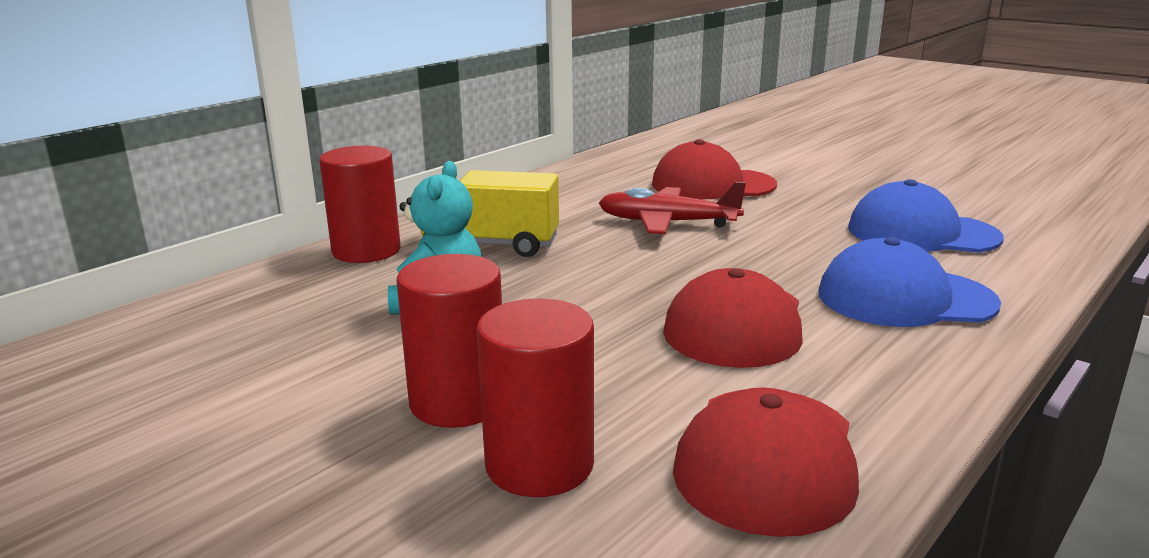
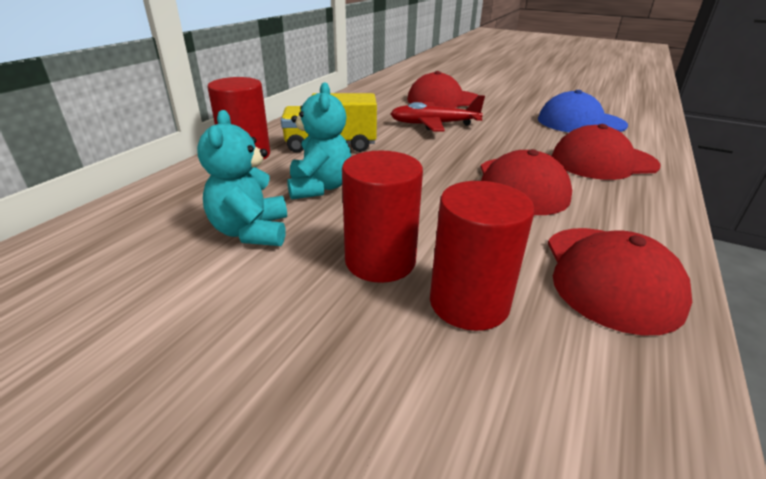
camera: 15 degrees left, 10 degrees up
(318, 350) = (251, 232): none -> turquoise teddy bear
(905, 298) = (603, 162): blue cap -> red cap

